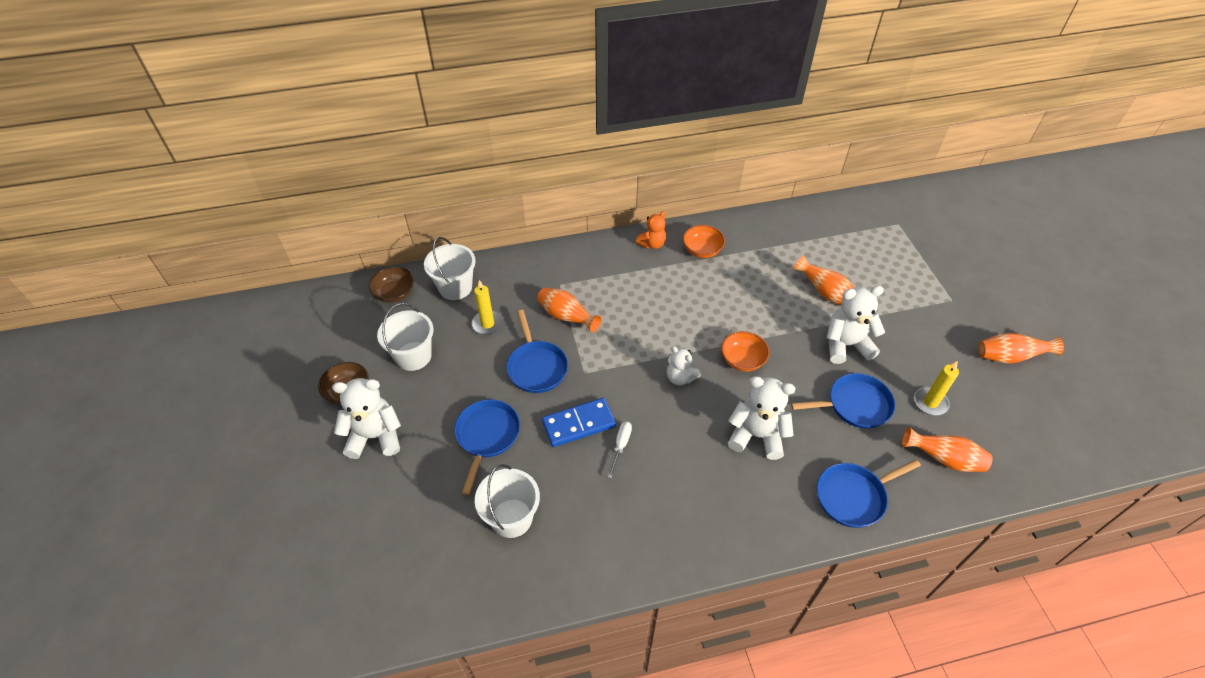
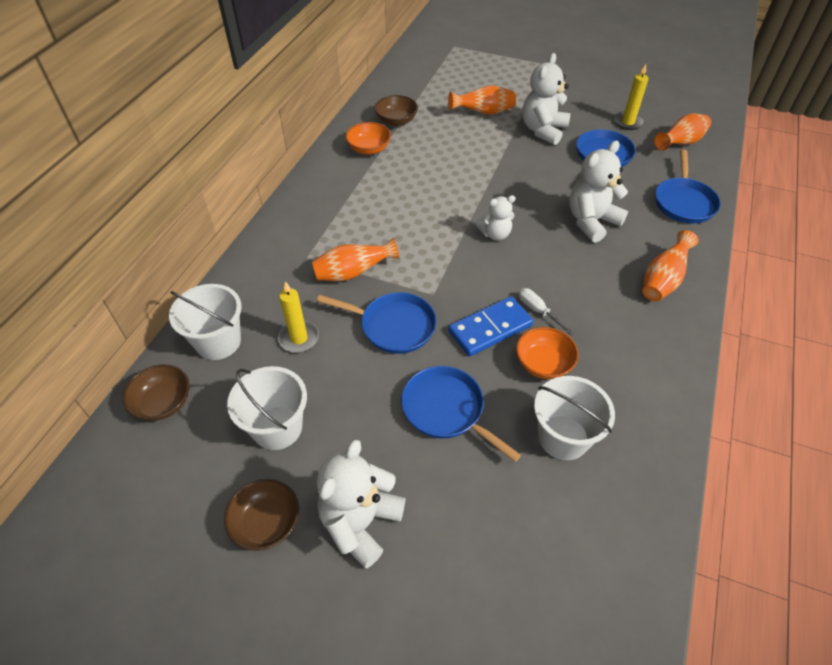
camera: 55 degrees left, 0 degrees up
(578, 424) = (490, 328): blue domino -> blue domino turned 45 degrees clockwise
(652, 244) = (327, 173): orange teddy bear -> none
(742, 360) = (509, 189): orange bowl -> orange bowl (543, 364)
(753, 246) = (396, 121): none -> brown bowl
(1009, 357) = (617, 70): orange vase -> orange vase (663, 280)

